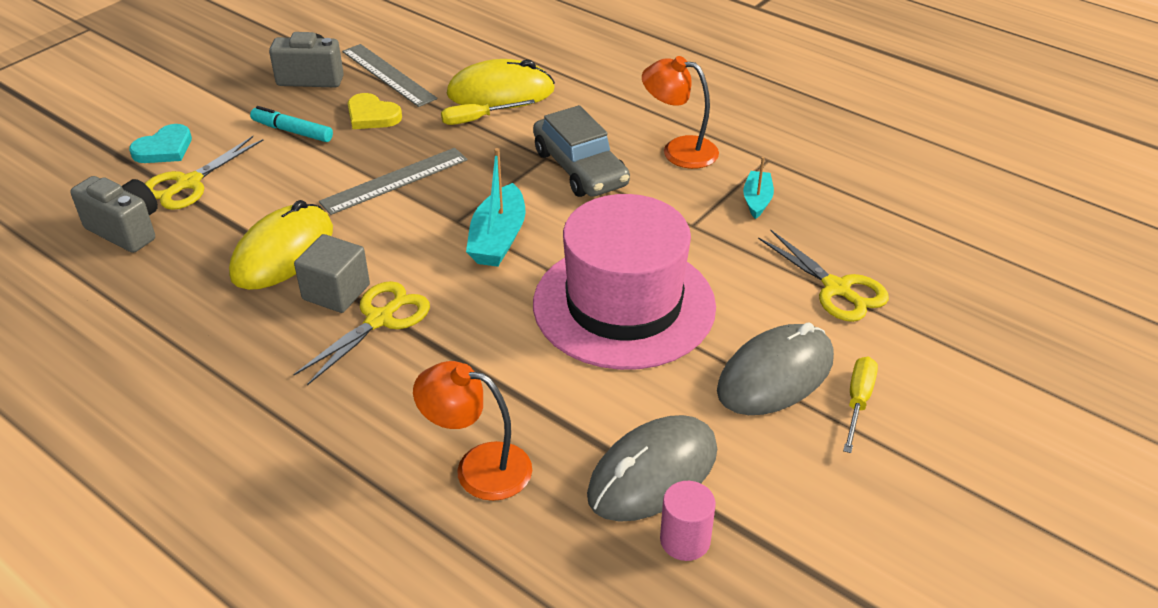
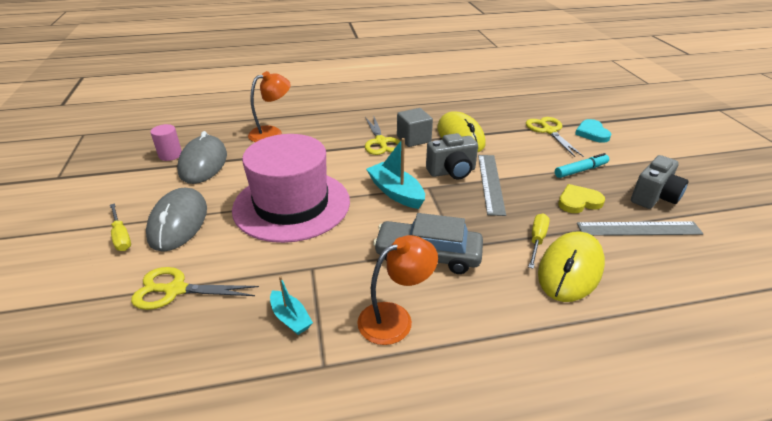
camera: 130 degrees right, 5 degrees down
(126, 230) = (521, 111): grey camera -> grey camera (452, 172)

